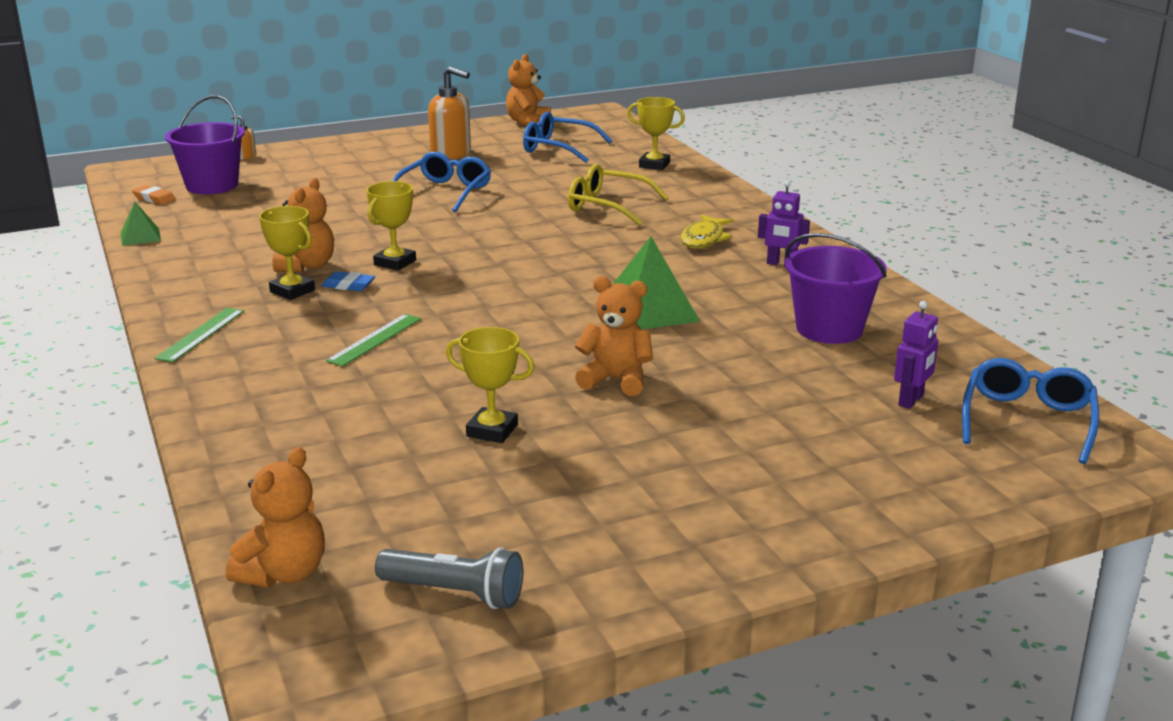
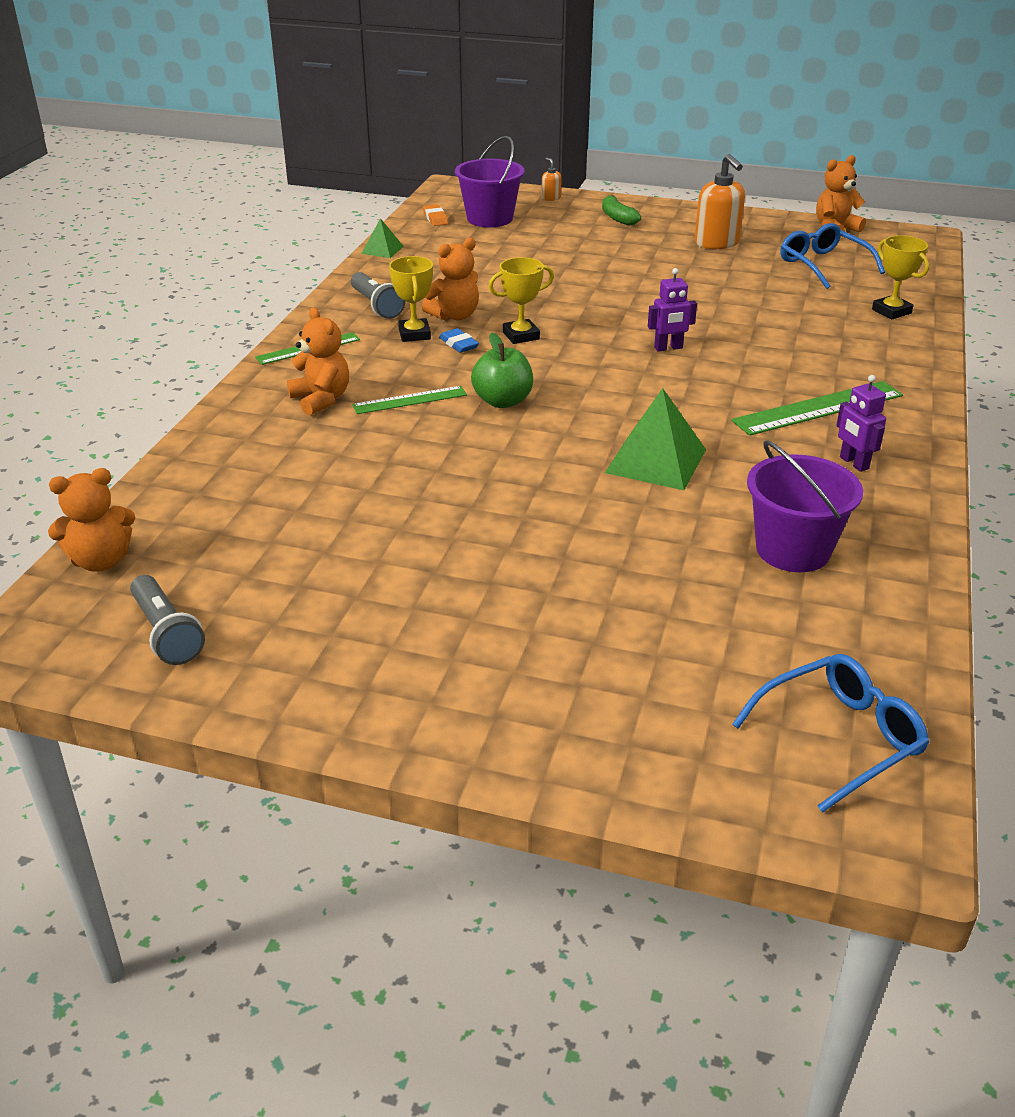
camera: 40 degrees right, 10 degrees up
(214, 281) = (376, 306): none -> grey flashlight
(335, 157) = (617, 218): none -> green banana
(444, 192) = (655, 280): blue glasses -> none
(460, 313) = (503, 401): none -> green apple
(492, 430) = (375, 516): yellow trophy -> none
(608, 206) = (779, 342): yellow glasses -> none
(616, 380) = (529, 515): orange teddy bear -> orange teddy bear (321, 399)
(704, 239) = (818, 408): yellow fish -> green ruler
(911, 400) = (755, 658): purple robot -> purple robot (668, 348)

